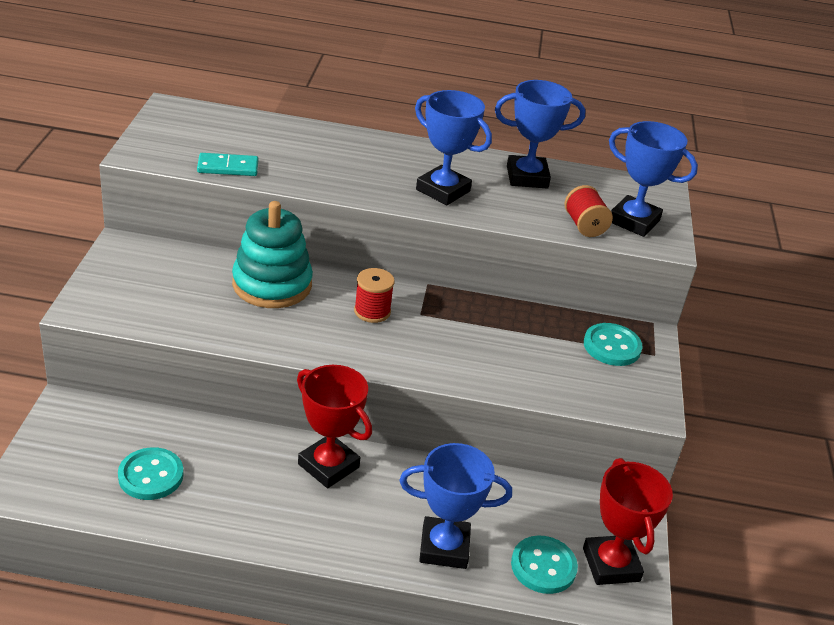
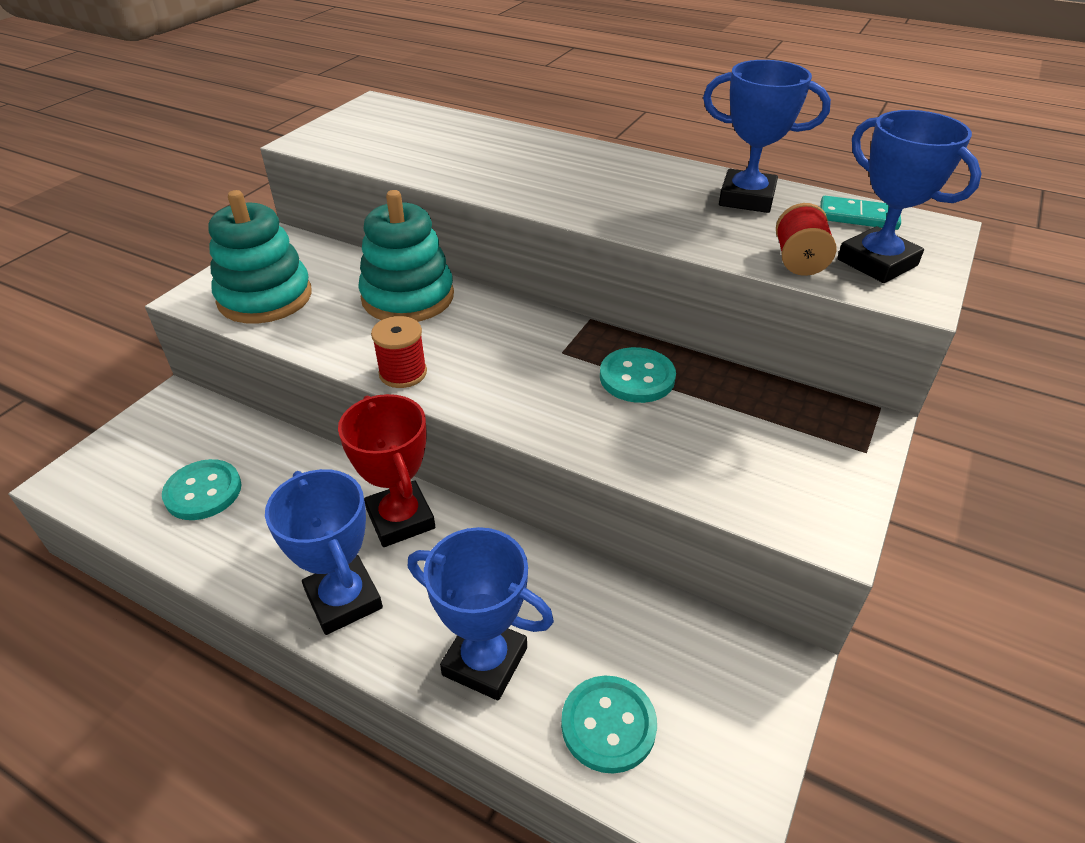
camera: 25 degrees right, 5 degrees up
(147, 301) = (265, 297): none -> turquoise stacking toy
(228, 167) = (389, 160): turquoise domino -> turquoise domino (858, 216)
(372, 311) = (504, 341): red spool -> red spool (403, 373)
(443, 190) = (626, 203): blue trophy -> blue trophy (344, 600)
(611, 564) = (710, 748): red trophy -> none
(612, 346) = (804, 430): turquoise button -> turquoise button (637, 377)

